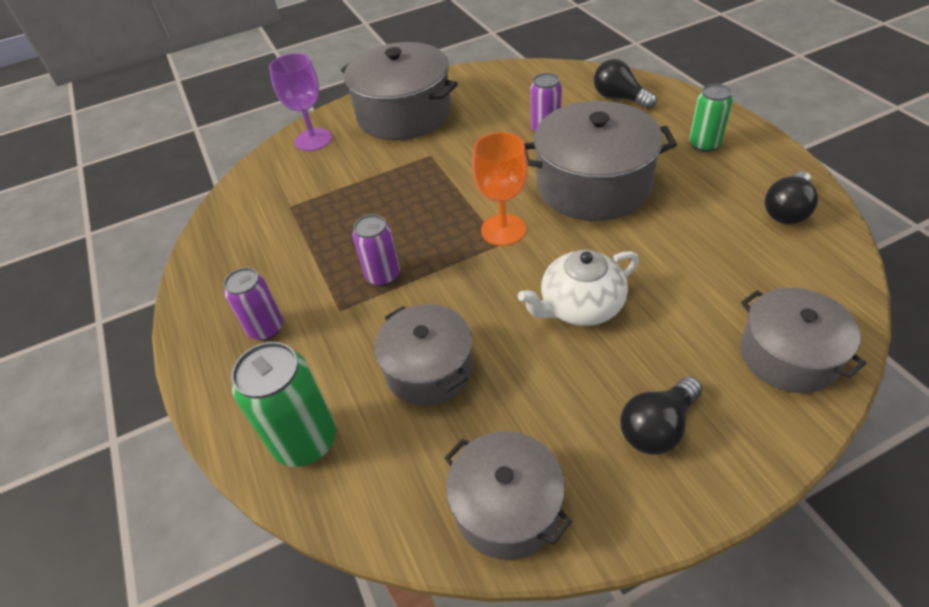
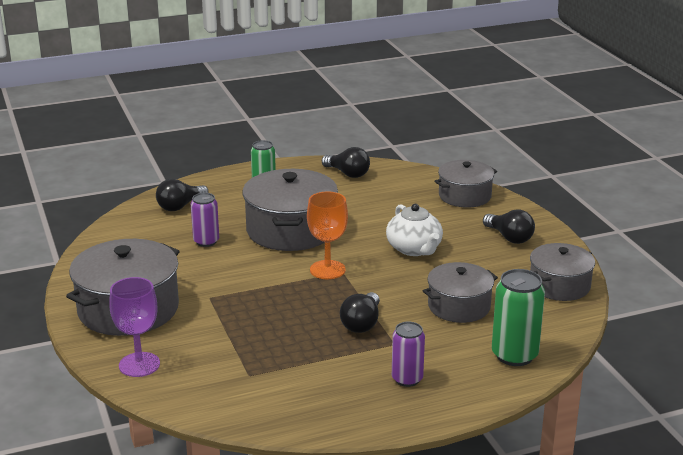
camera: 90 degrees left, 20 degrees down
(383, 275) = (362, 323): purple can -> black light bulb

